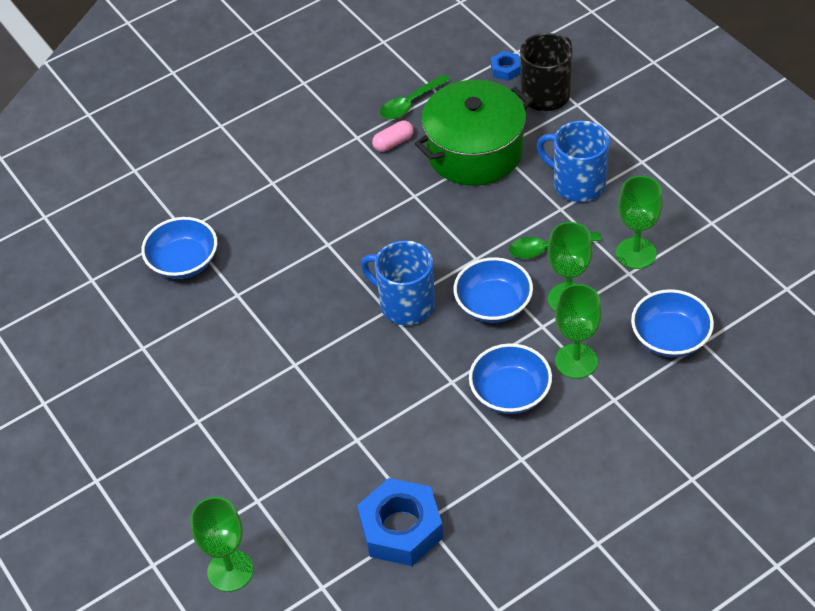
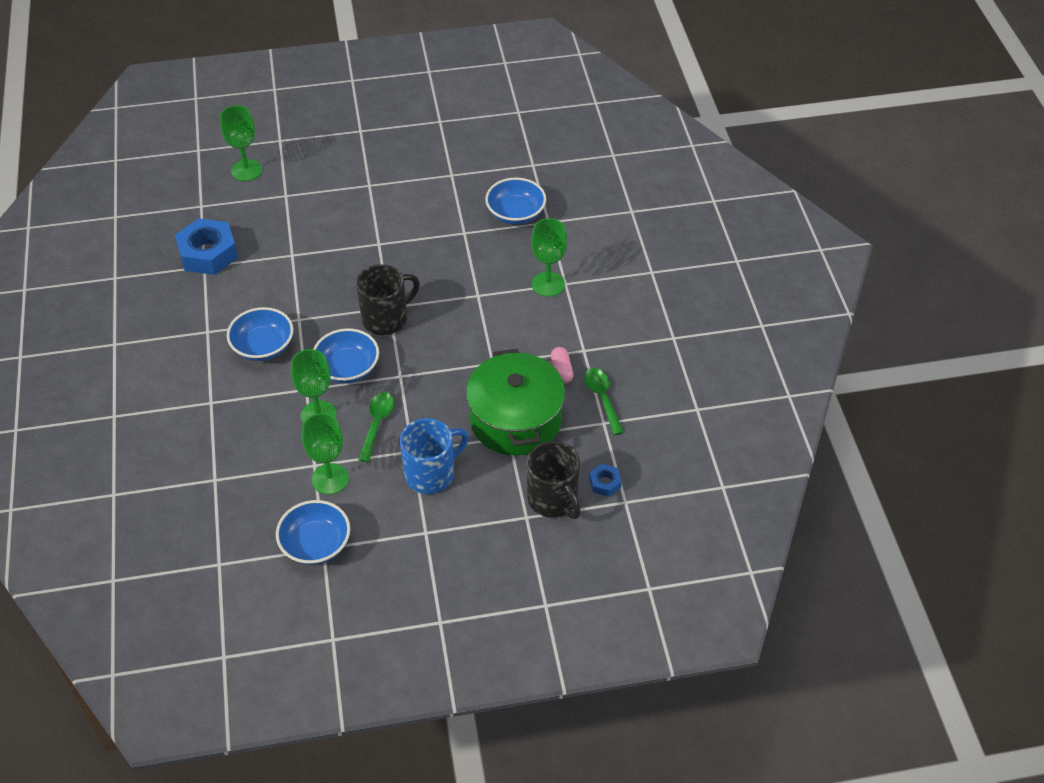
camera: 110 degrees right, 0 degrees up
(405, 304) = (386, 318): blue mug -> black mug
(576, 361) = (260, 395): green goblet -> green goblet (548, 284)
(670, 338) = (234, 461): blue bowl -> blue bowl (316, 544)

